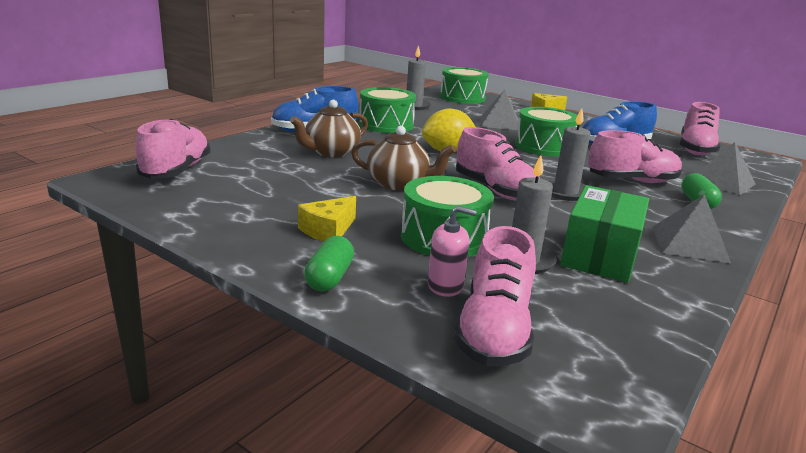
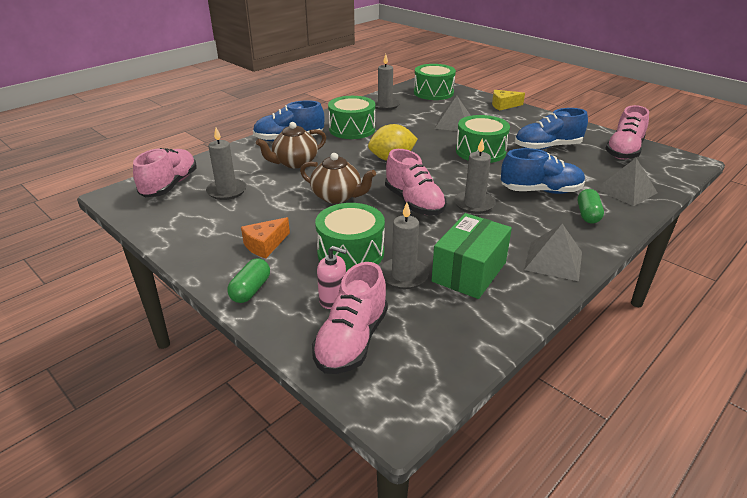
camera: 10 degrees right, 10 degrees up
(255, 177) = (226, 191): none -> grey candle
(328, 230) = (265, 245): yellow cheese -> orange cheese
(632, 181) = (541, 191): pink shoe -> blue shoe

